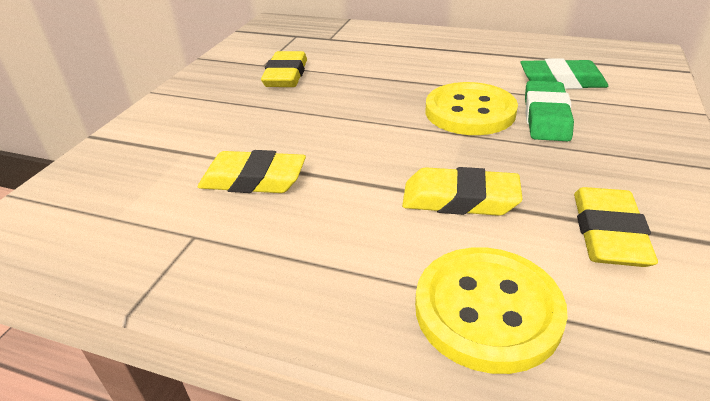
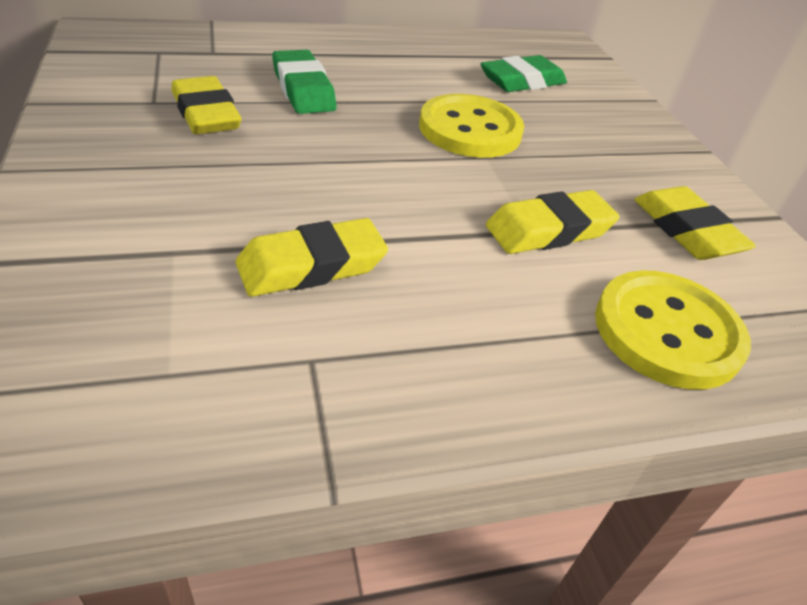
camera: 40 degrees left, 5 degrees up
(546, 117) = (543, 124): green eraser -> green eraser (303, 89)

